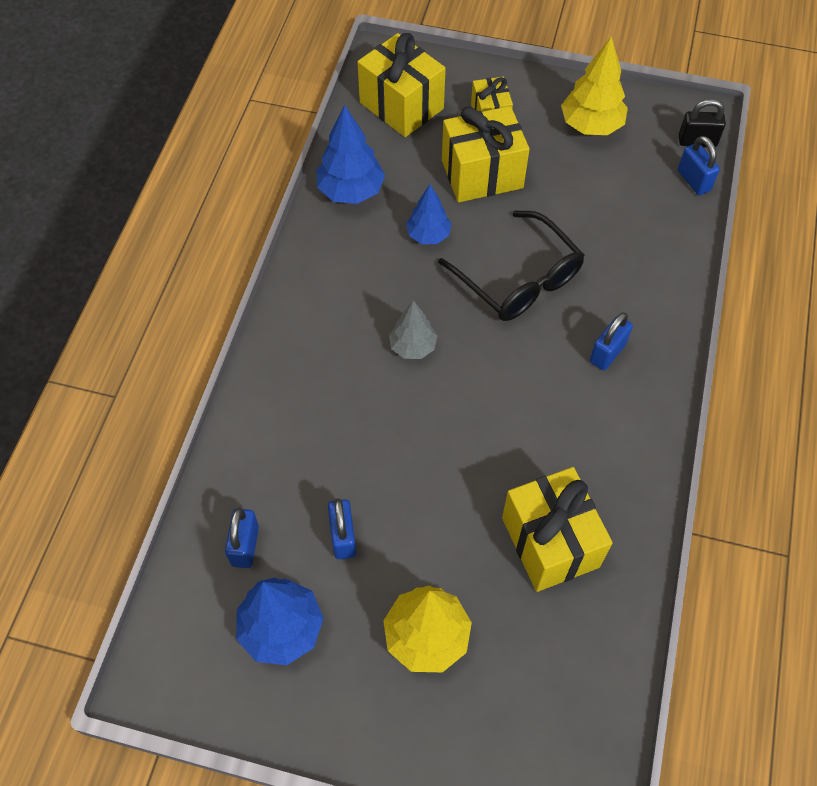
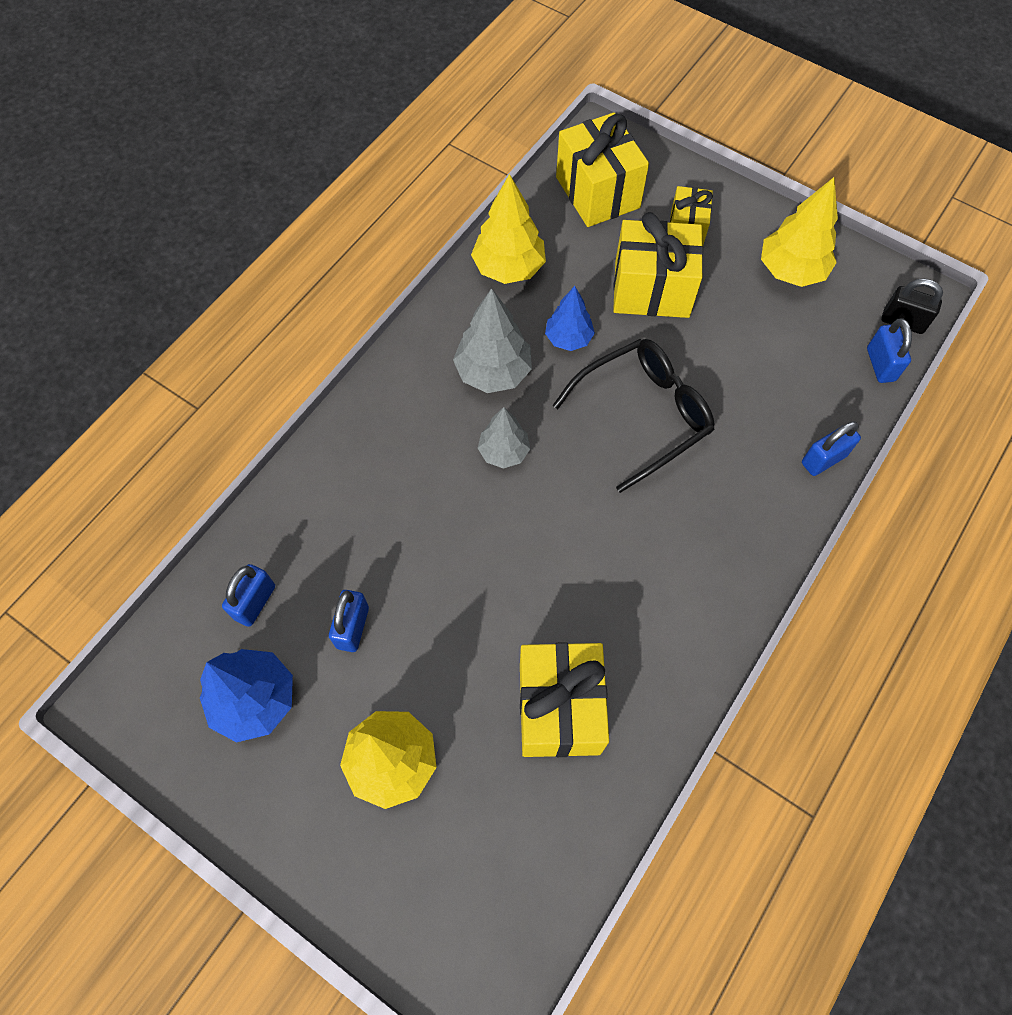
camera: 20 degrees right, 5 degrees up
(351, 191) = (509, 268): blue tree -> yellow tree
(375, 282) = (493, 372): none -> grey tree
(519, 279) = (643, 415): black glasses -> black glasses turned 105 degrees counterclockwise
(607, 353) = (705, 525): blue padlock -> blue padlock (823, 459)

